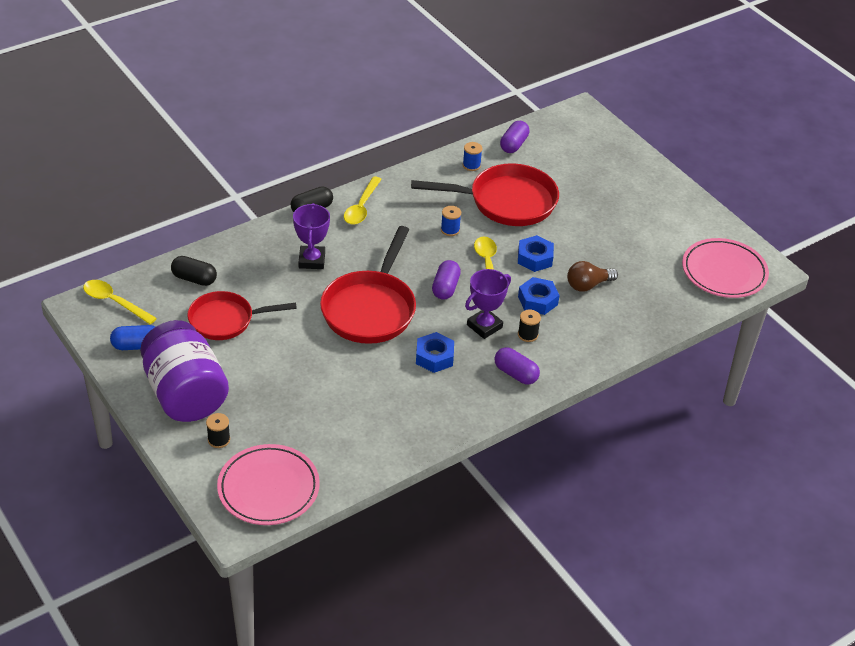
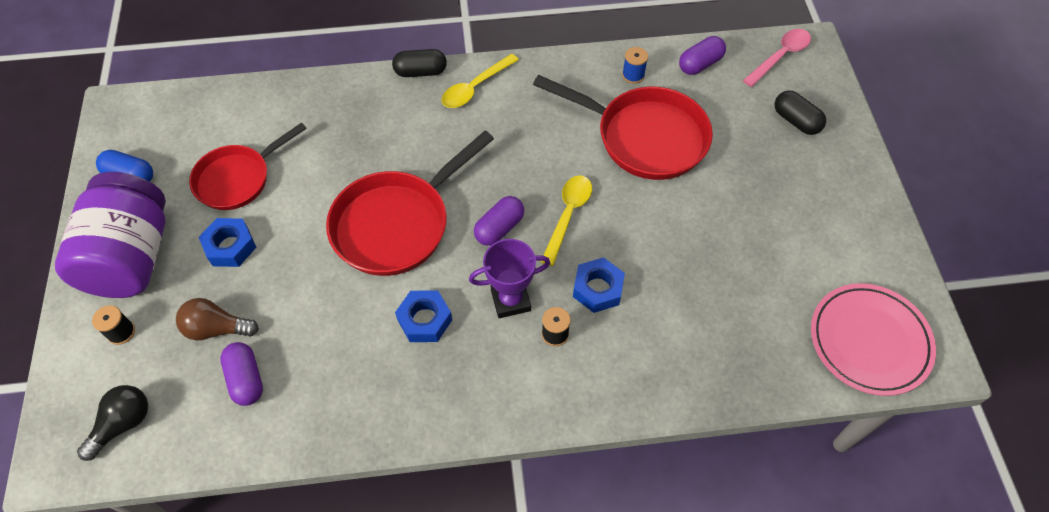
camera: 30 degrees right, 15 degrees up
(114, 302) = (148, 114): yellow spoon -> none
(194, 279) = (243, 115): black capsule -> black capsule (796, 121)
(226, 320) = (237, 179): red pan -> red pan turned 60 degrees counterclockwise
(268, 488) = (123, 424): pink plate -> black light bulb
(311, 260) = (377, 136): purple trophy -> none
(450, 230) = (554, 151): blue spool -> none
(515, 374) = (505, 385): purple capsule -> purple capsule (246, 379)
(535, 258) = (631, 227): blue nut -> blue nut (230, 246)
(566, 124) = (780, 56): none -> pink spoon
(588, 285) = (674, 291): brown light bulb -> brown light bulb (217, 328)

